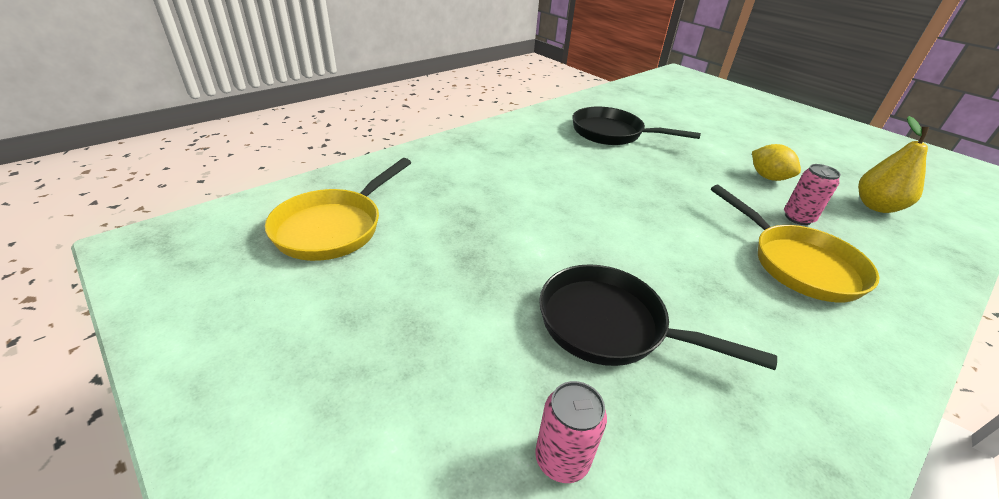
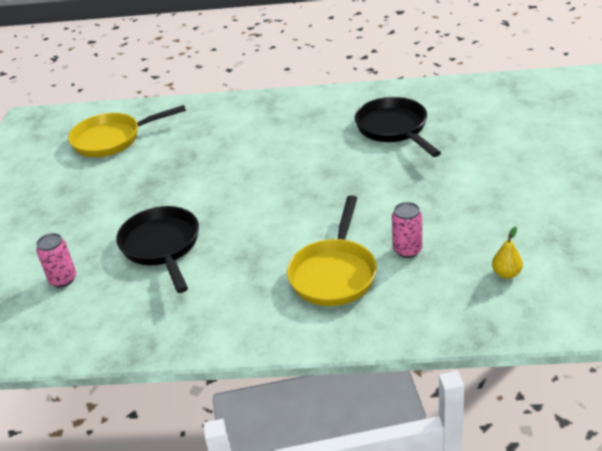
camera: 50 degrees right, 0 degrees up
(768, 177) = (457, 213): yellow lemon -> none
(876, 206) = (506, 273): yellow pear -> yellow pear, size x0.57

